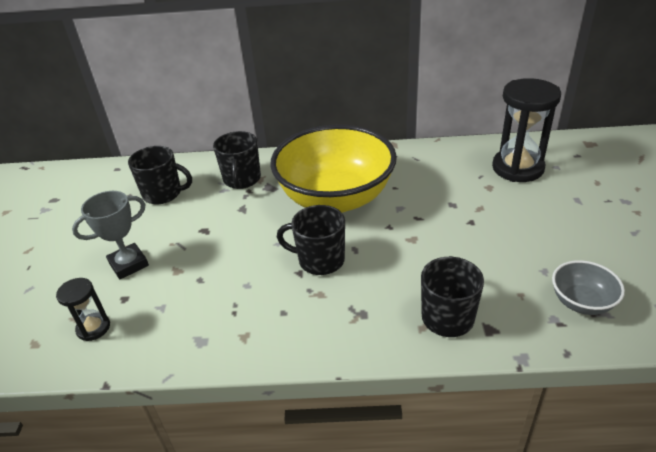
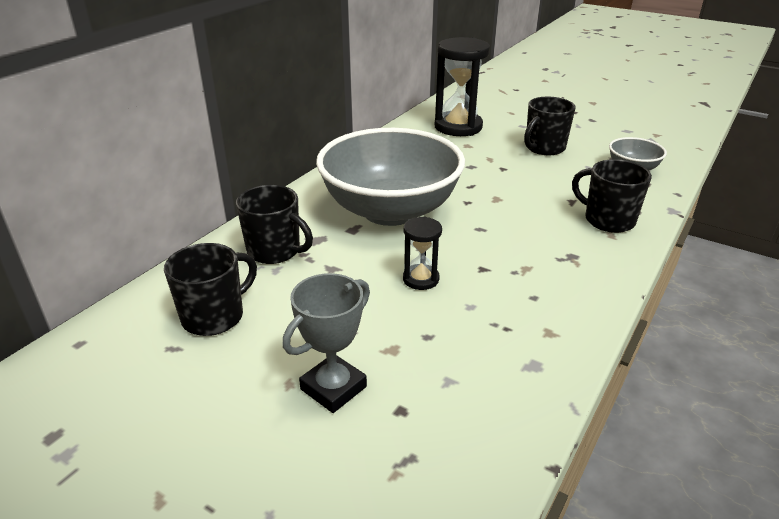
camera: 60 degrees left, 5 degrees down
(93, 328) = (435, 455): black hourglass -> black hourglass (421, 279)
(129, 264) = (333, 388): grey trophy -> grey trophy turned 45 degrees clockwise
(320, 260) = (477, 251): black mug -> black mug (544, 148)
(336, 198) = (390, 211): yellow bowl -> grey bowl

